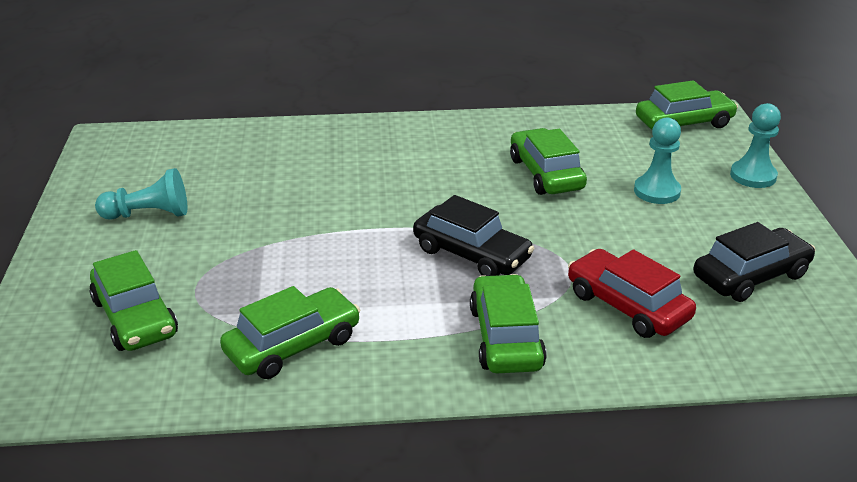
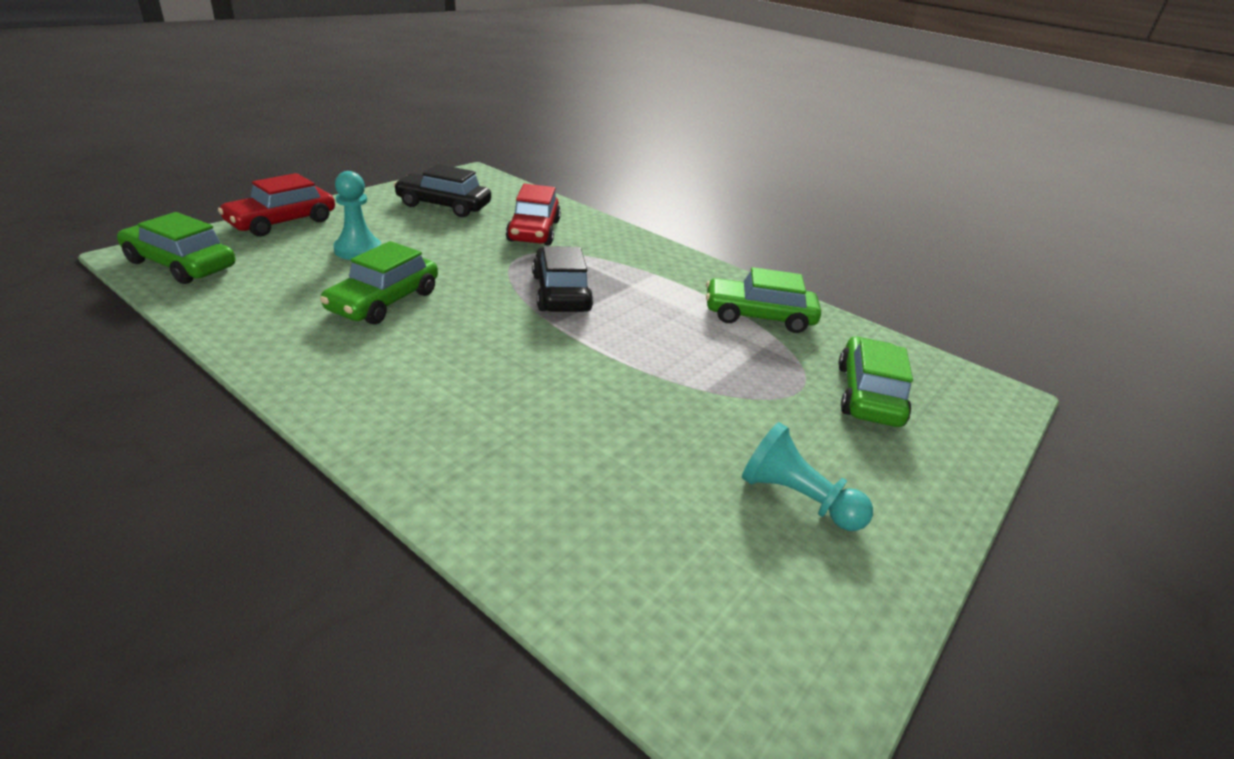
camera: 140 degrees left, 0 degrees up
(506, 337) = (625, 255): green car -> none
(753, 176) = (282, 222): turquoise pawn -> red car

